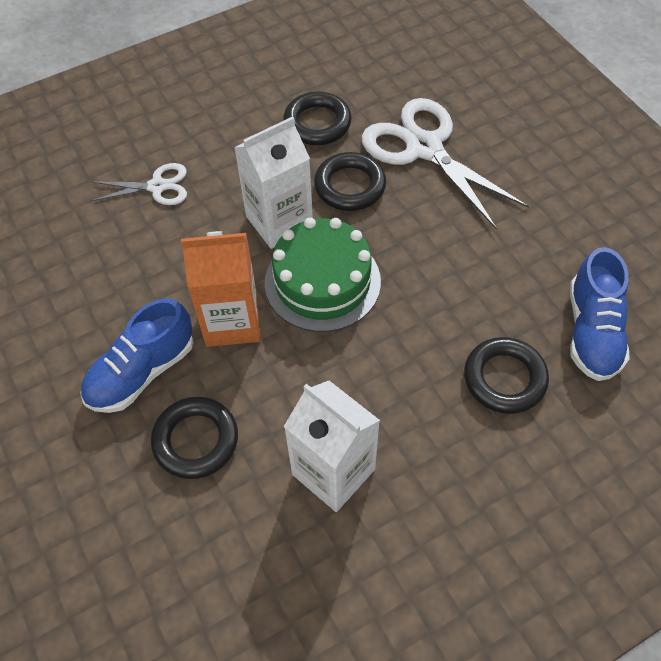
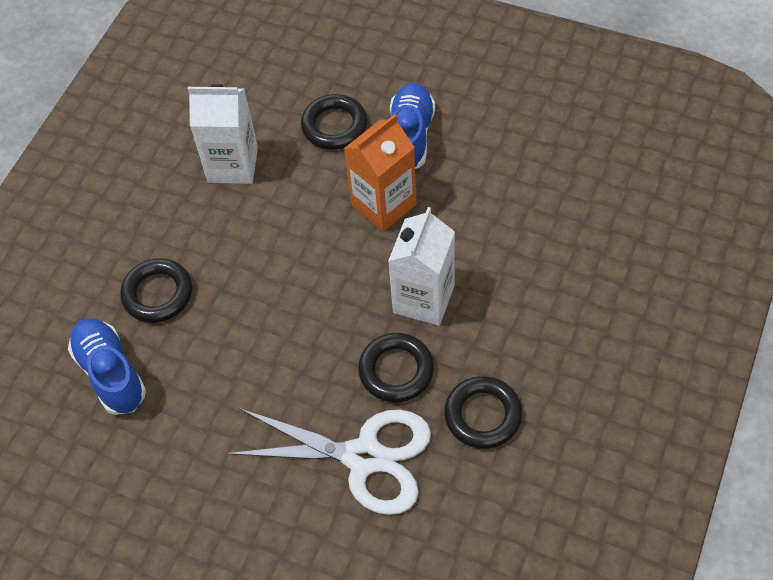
camera: 145 degrees right, 0 degrees up
(157, 187) = (550, 261): white scissors -> none
(322, 282) = (345, 275): green cake -> none

